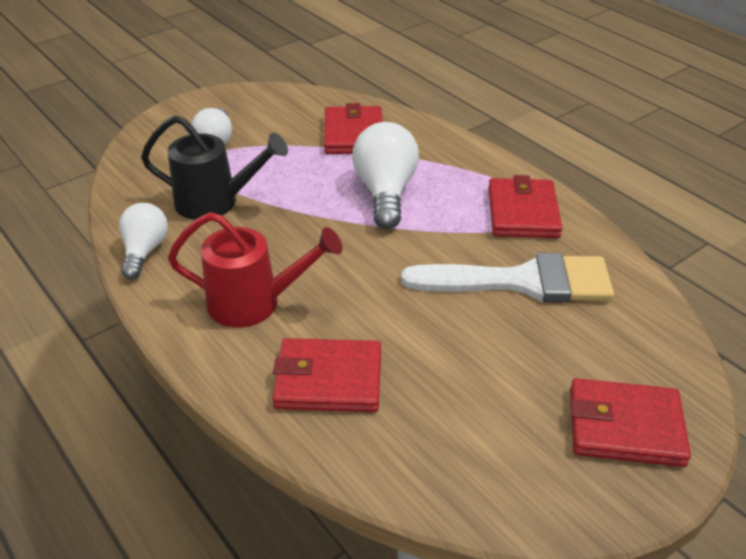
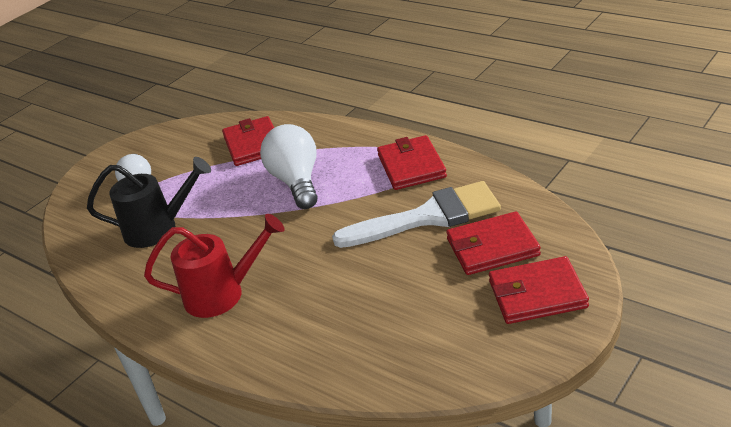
camera: 10 degrees left, 5 degrees down
(144, 251) = (114, 283): white light bulb -> none
(328, 380) = (304, 330): red wallet -> red wallet (492, 247)

